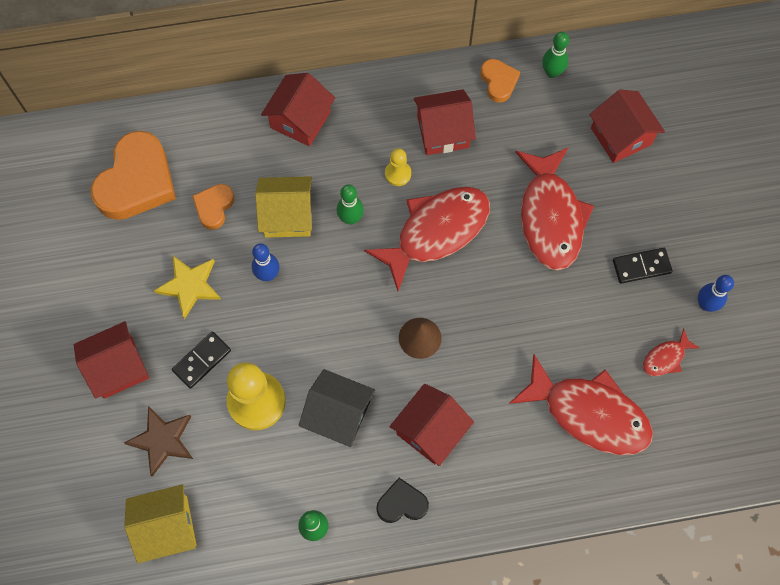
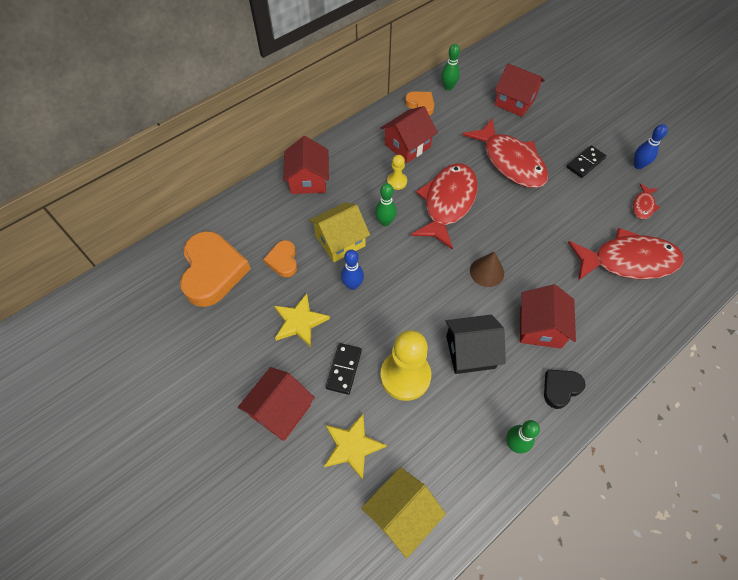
camera: 30 degrees left, 10 degrees down
(162, 440) = (352, 446): brown star -> yellow star

